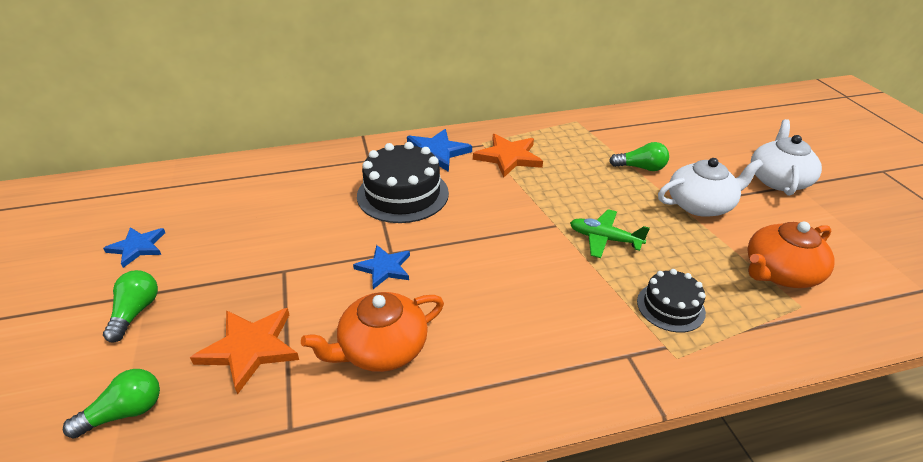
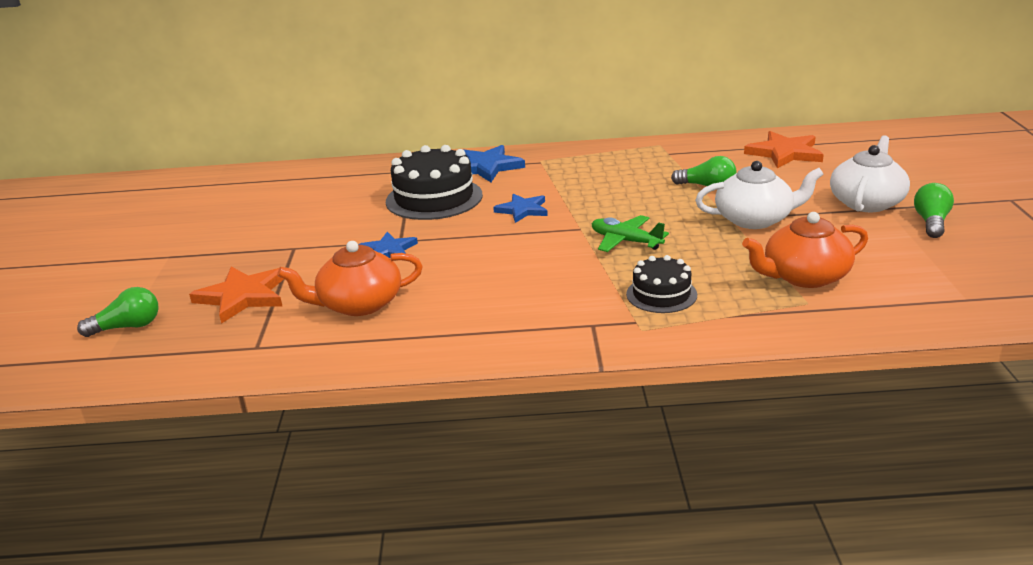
camera: 15 degrees right, 10 degrees down
(136, 312) = (155, 268): green light bulb -> green light bulb (931, 222)
(137, 247) = (170, 225): blue star -> blue star (522, 210)
(508, 157) = (562, 173): orange star -> orange star (785, 153)

